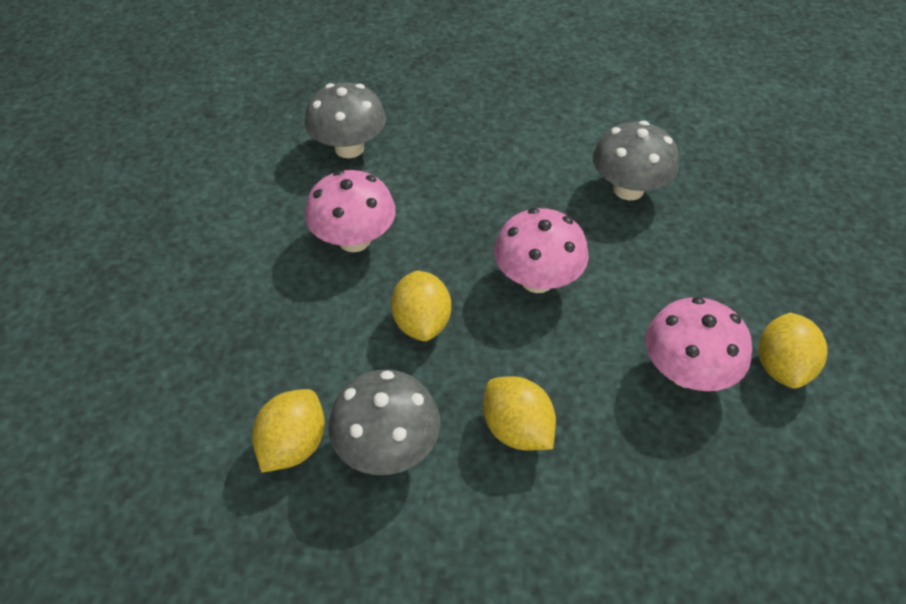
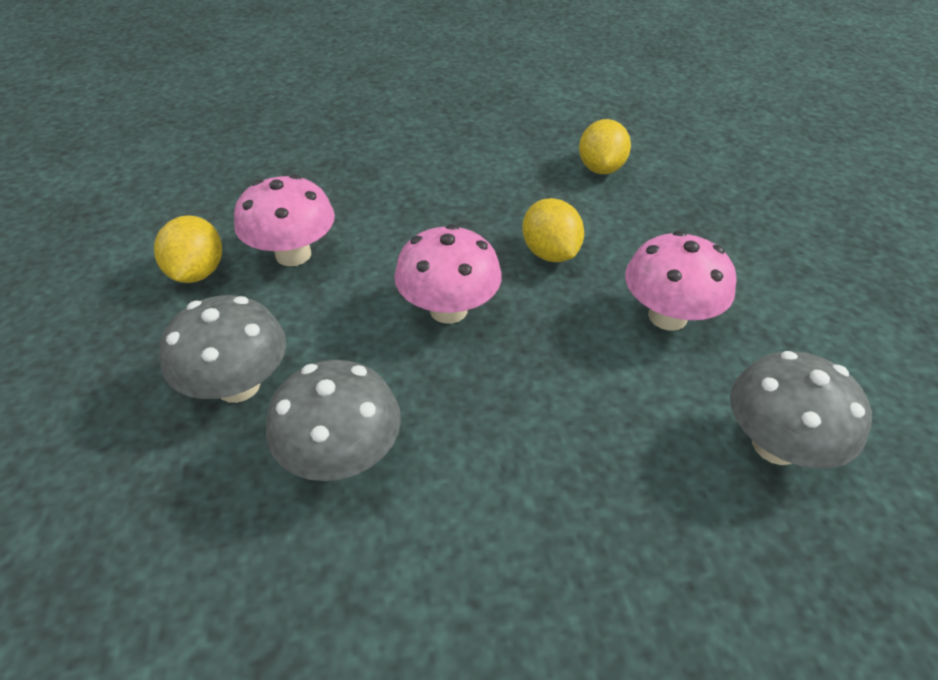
camera: 165 degrees right, 5 degrees down
(387, 447) = (533, 177): grey mushroom -> grey mushroom (238, 385)
(516, 429) = (439, 198): yellow lemon -> none

